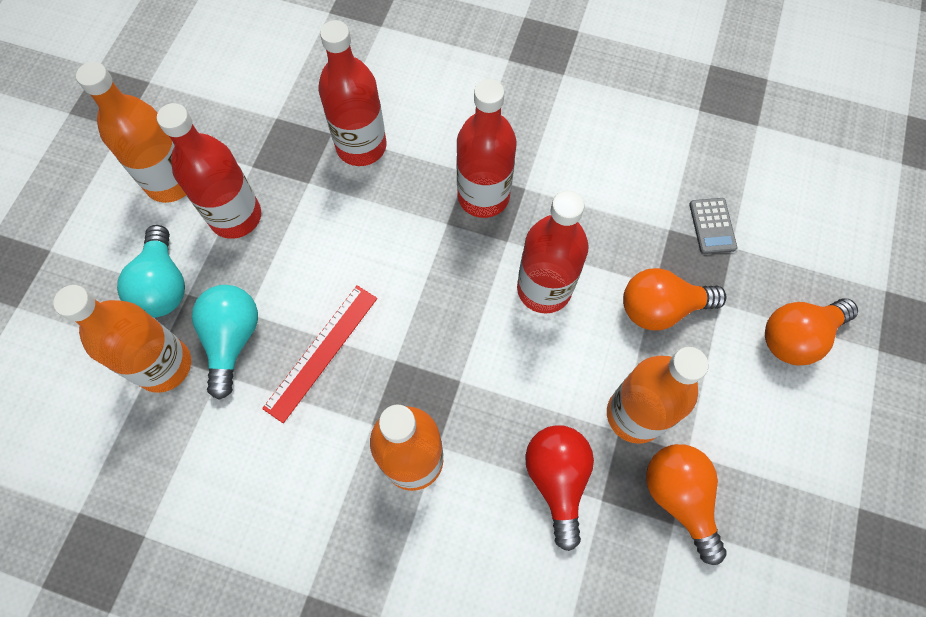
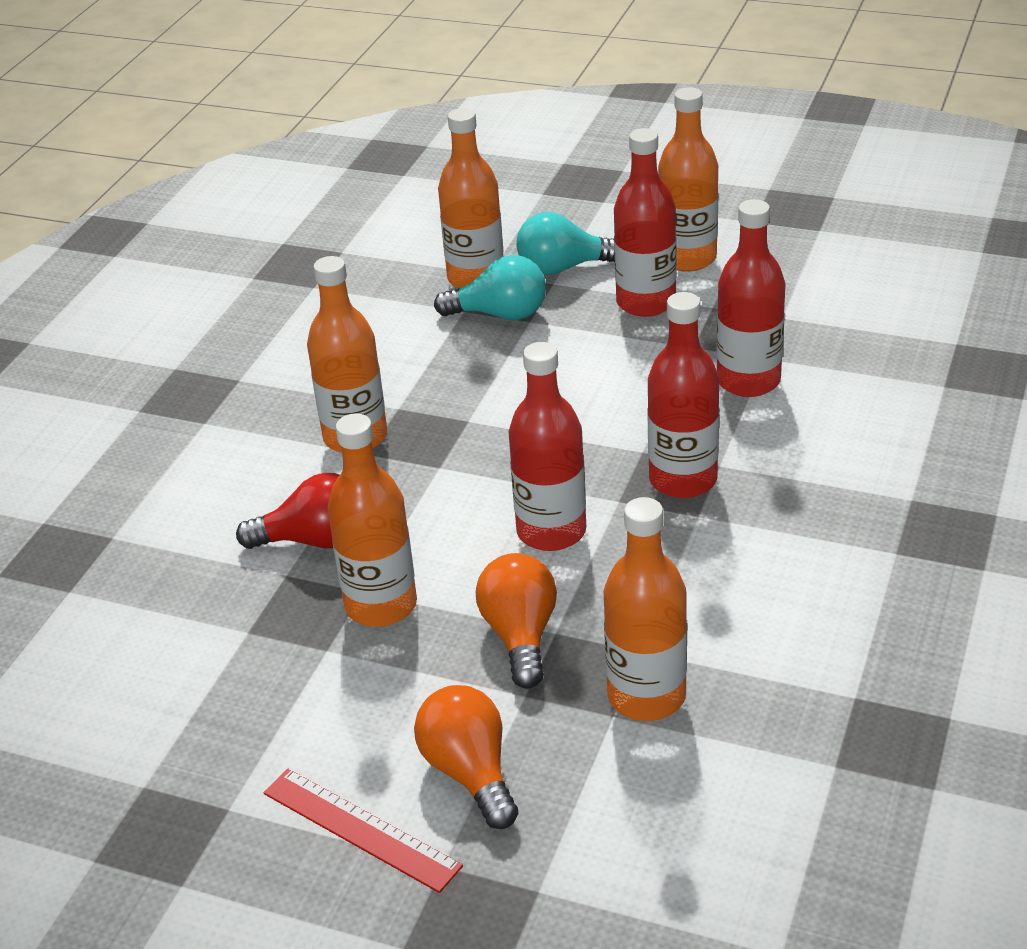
camera: 95 degrees right, 30 degrees down
(321, 352) = (482, 370): red ruler -> red ruler (360, 829)
(679, 497) = (276, 638): orange light bulb -> none
(712, 226) = (646, 696): grey calculator -> orange bottle

